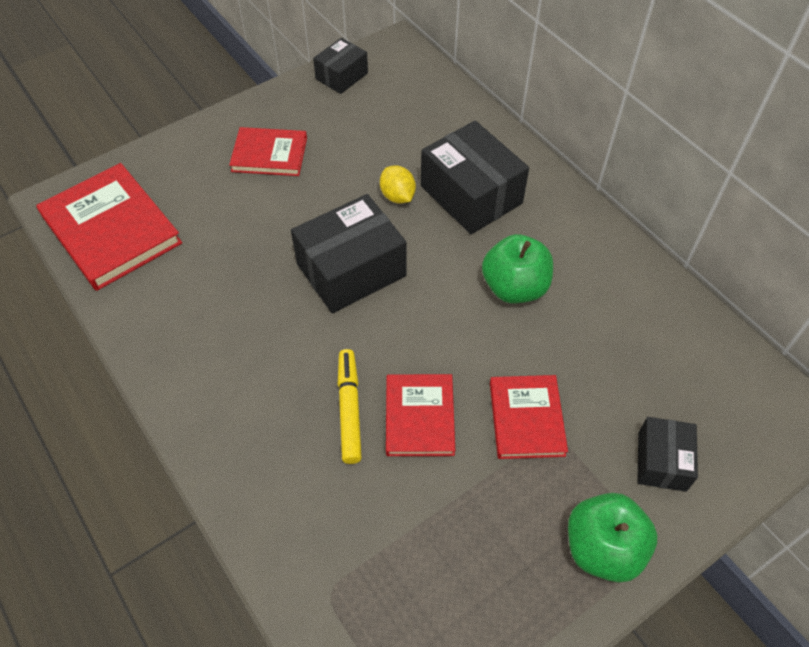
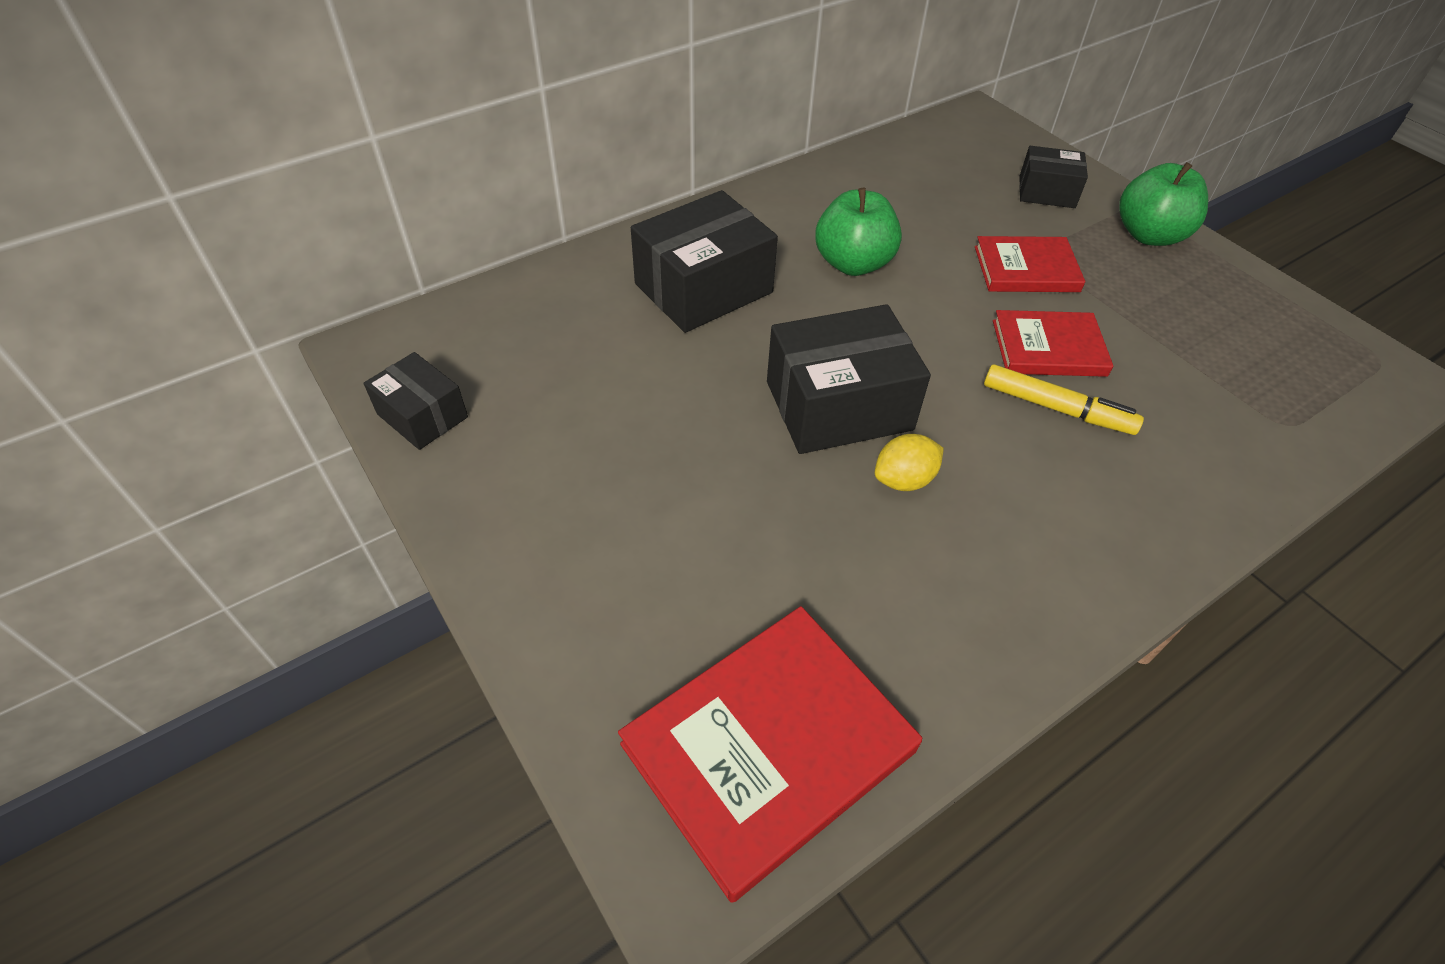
camera: 90 degrees left, 5 degrees down
(269, 154) = (598, 508): red book -> none
(349, 409) = (1057, 408): yellow marker -> yellow marker turned 150 degrees counterclockwise
(351, 270) = (838, 405): black box -> black box turned 75 degrees counterclockwise
(397, 196) = (702, 356): yellow lemon -> yellow lemon (904, 480)

